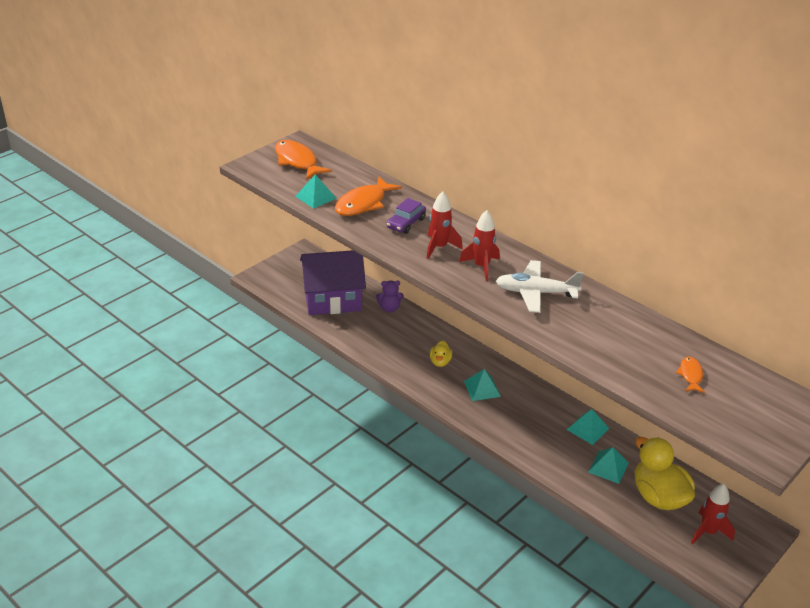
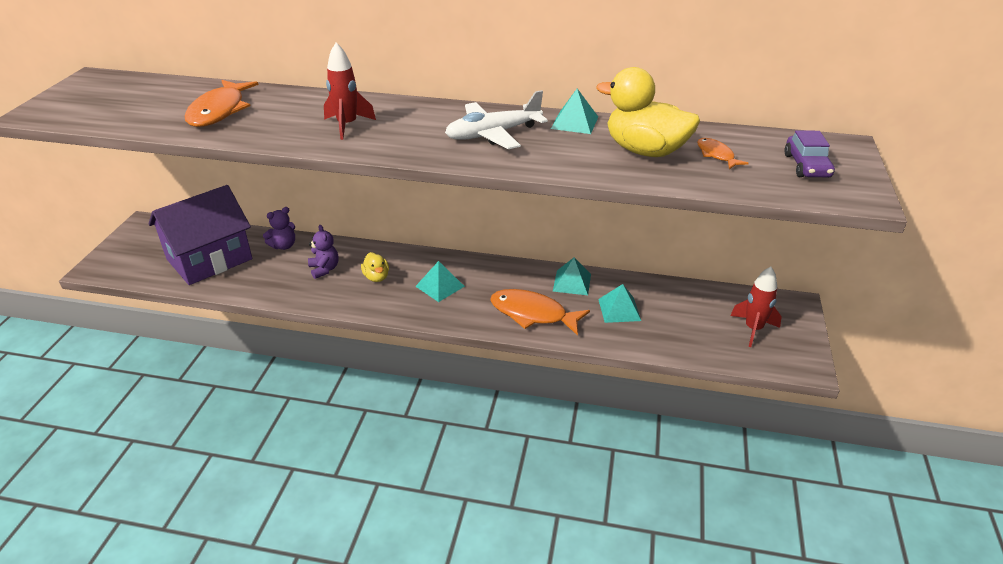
camera: 30 degrees left, 0 degrees up
(297, 161) = (101, 94): orange fish -> orange fish (532, 314)
(315, 197) = (150, 121): turquoise pyramid -> turquoise pyramid (574, 122)
(406, 223) = (288, 115): purple car -> purple car (807, 166)
(407, 340) = (324, 269): none -> purple teddy bear
(481, 267) = (412, 129): red rocket -> none
(658, 497) = (685, 317): yellow duck -> yellow duck (645, 151)

